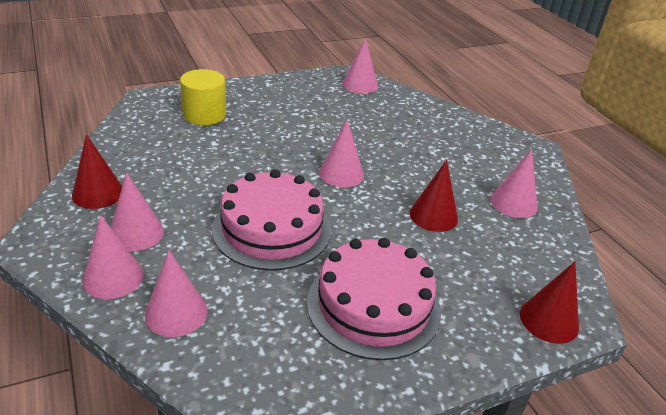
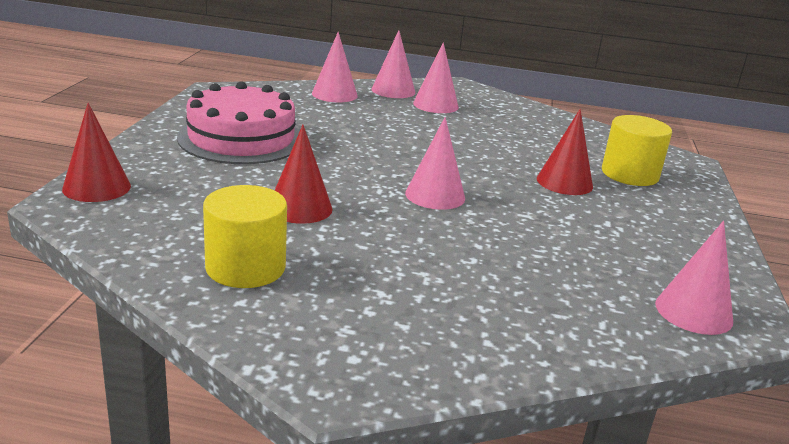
camera: 125 degrees right, 10 degrees down
(98, 193) = (504, 107): red cone -> red cone (564, 182)
(272, 229) = (383, 140): pink cake -> none
(513, 203) = (245, 267): pink cone -> yellow cylinder

